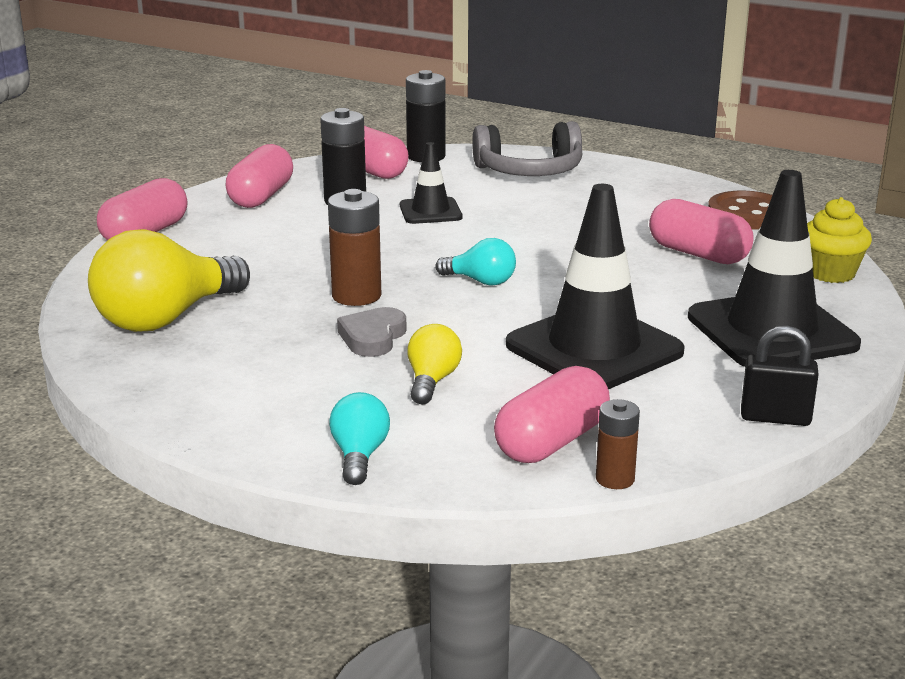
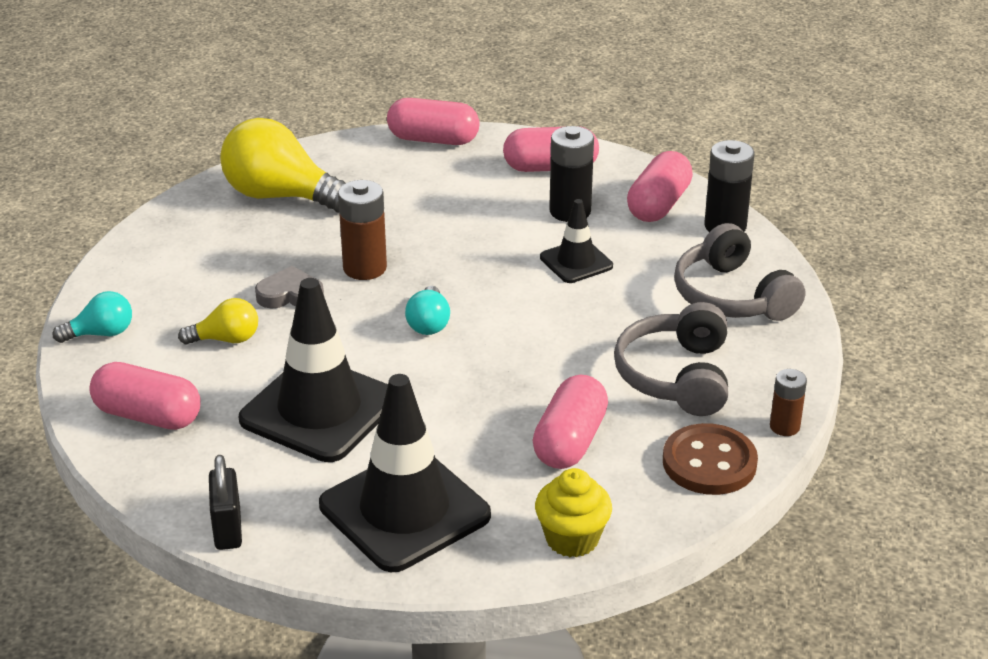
camera: 70 degrees right, 10 degrees up
(615, 479) = (100, 456): brown battery -> brown battery (784, 427)
(628, 205) = (676, 376): none -> grey headphones

